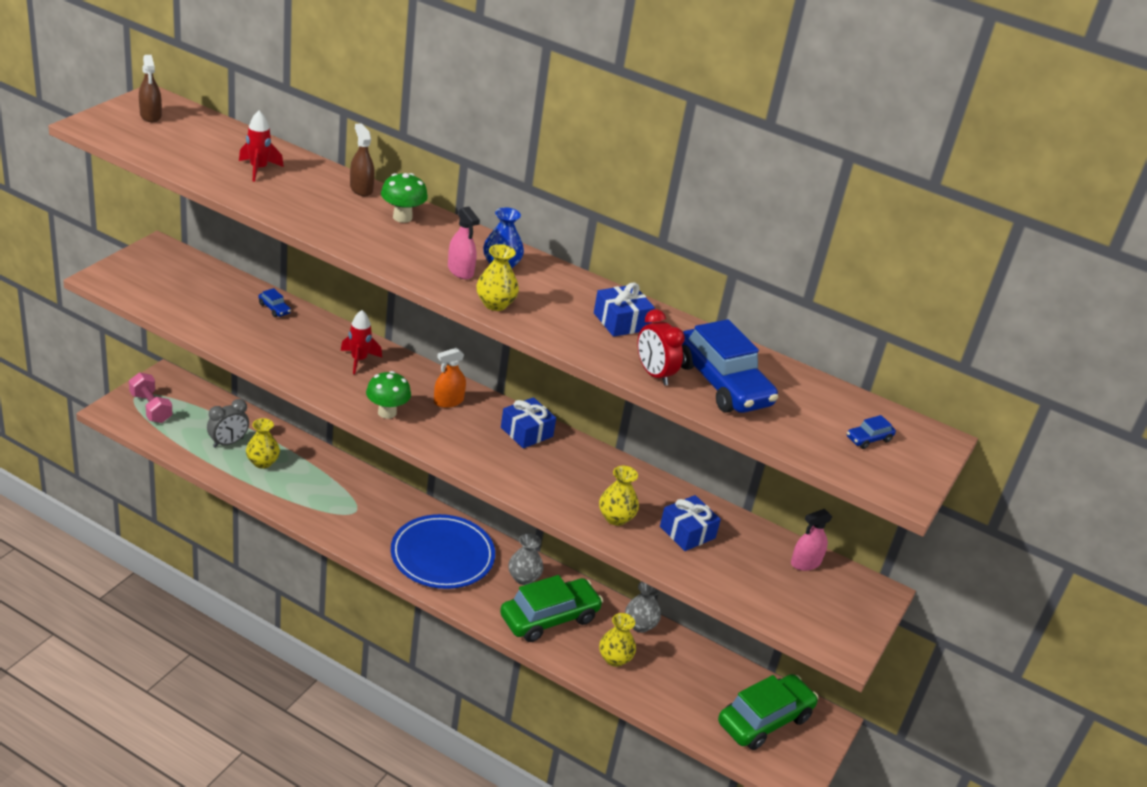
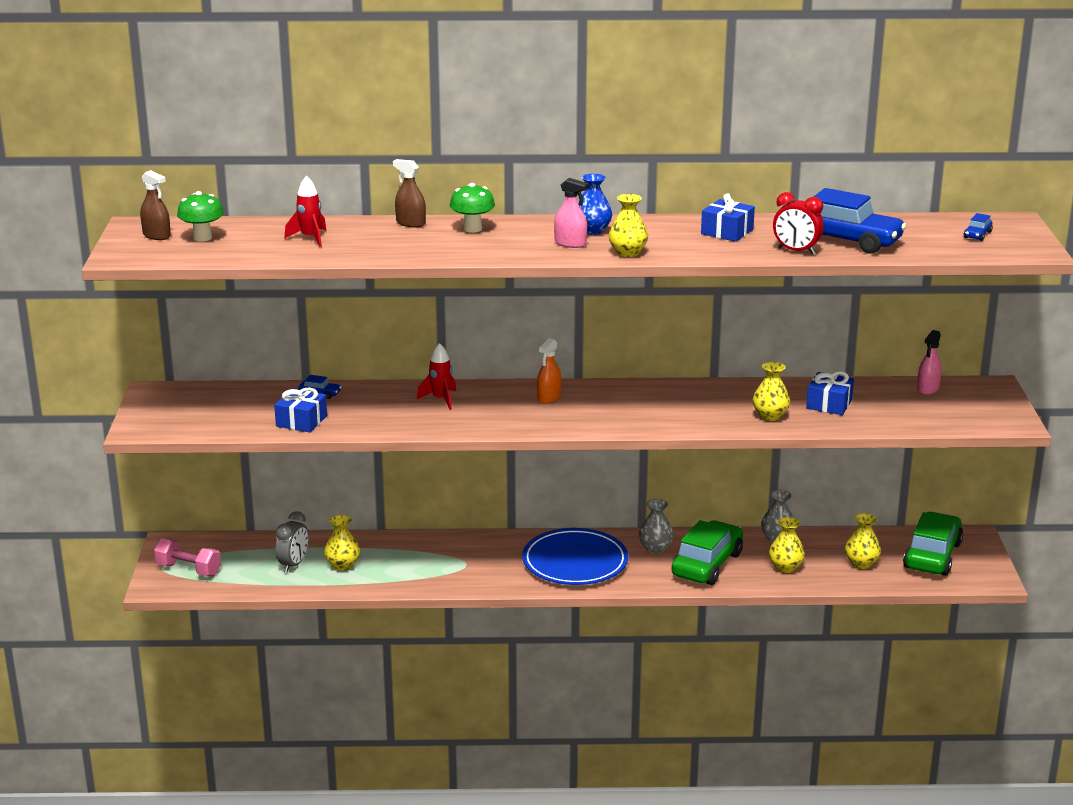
camera: 25 degrees left, 10 degrees down
(387, 412) = (513, 422): green mushroom -> green mushroom (202, 238)
(526, 432) = (634, 393): blue gift -> blue gift (301, 421)
(688, 692) = (861, 563): none -> yellow vase

